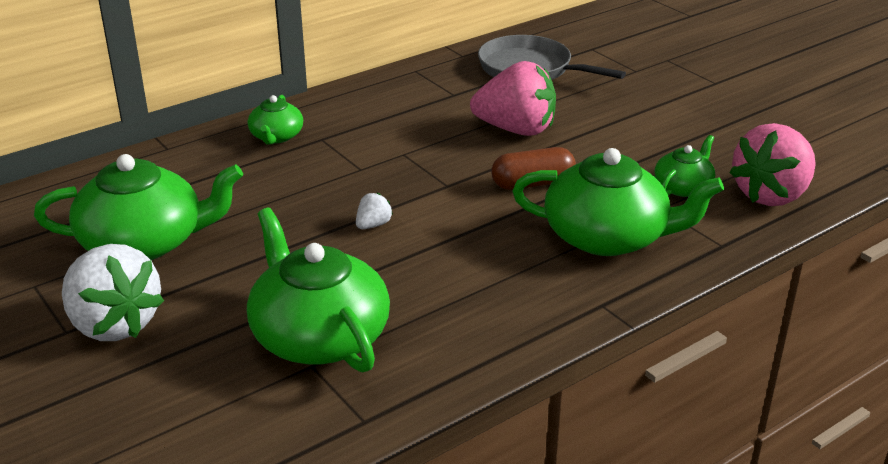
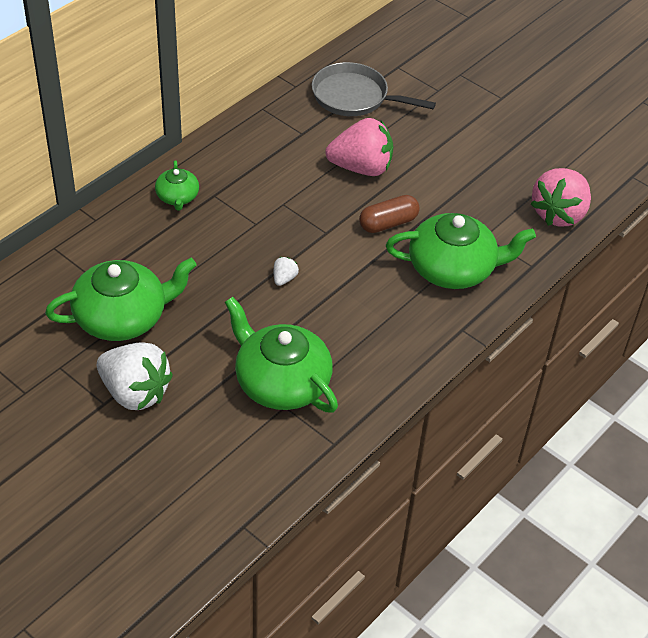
camera: 15 degrees left, 15 degrees up
(683, 187) = (496, 213): green teapot -> none

